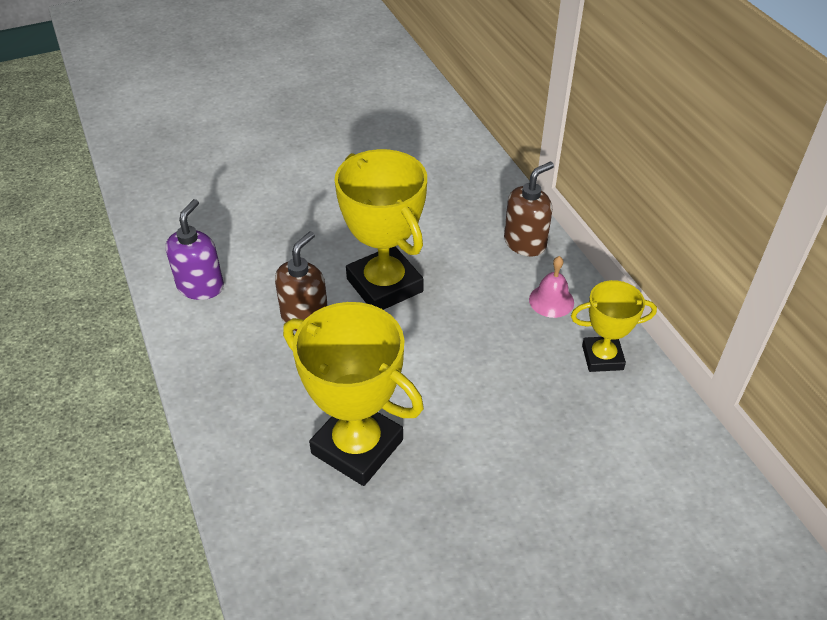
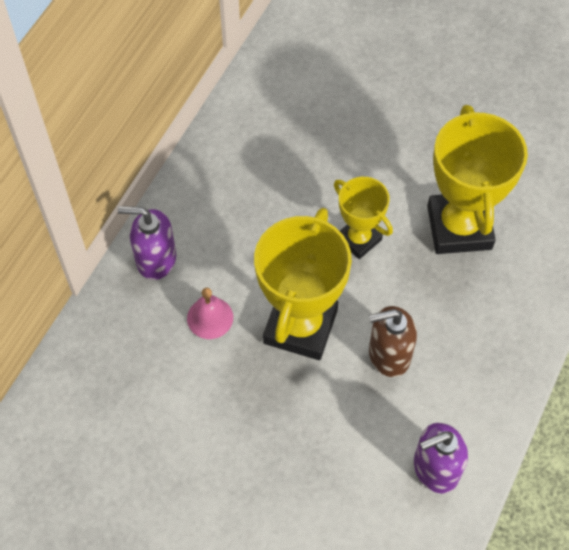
camera: 130 degrees left, 15 degrees up
(525, 243) = (155, 259): brown soap dispenser -> purple soap dispenser
(551, 300) = (210, 200): pink bell -> pink bell (210, 318)
(602, 357) = (241, 137): yellow trophy -> yellow trophy (359, 239)

